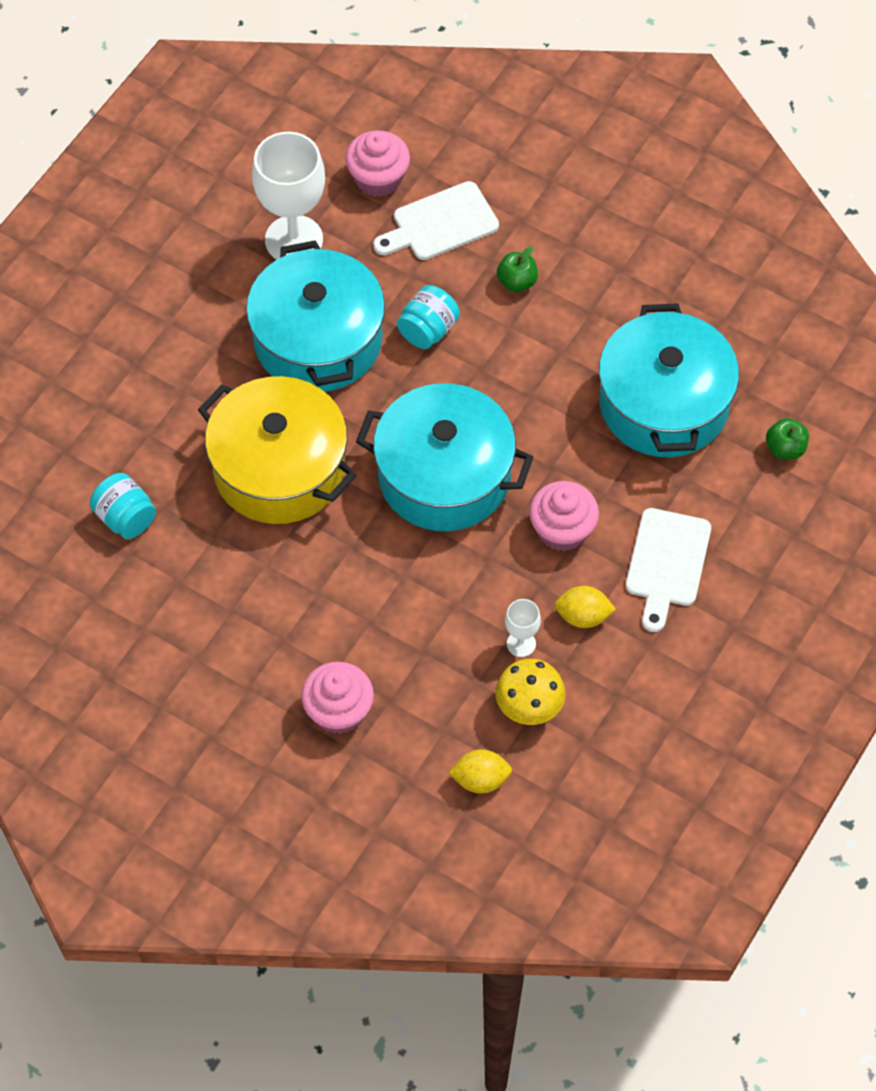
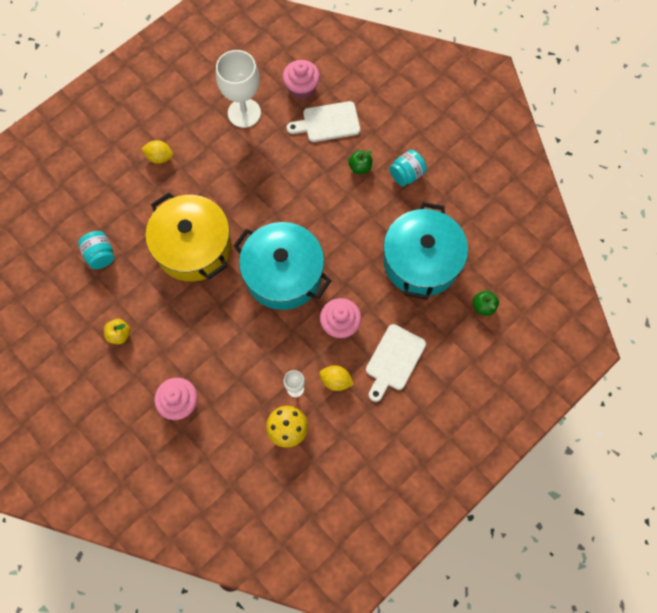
camera: 15 degrees right, 10 degrees up
(201, 632) = (119, 334): none -> yellow apple
(318, 340) = (238, 175): turquoise pot -> none
(428, 330) = (301, 184): turquoise jar -> turquoise jar (406, 174)
(480, 780) = (246, 467): yellow lemon -> yellow lemon (159, 157)

